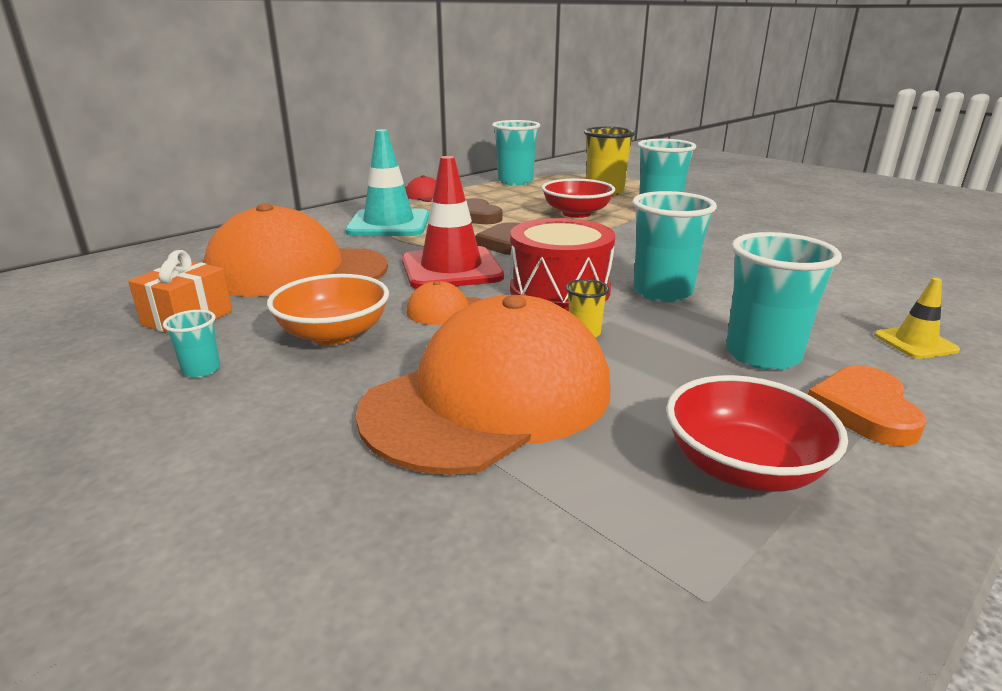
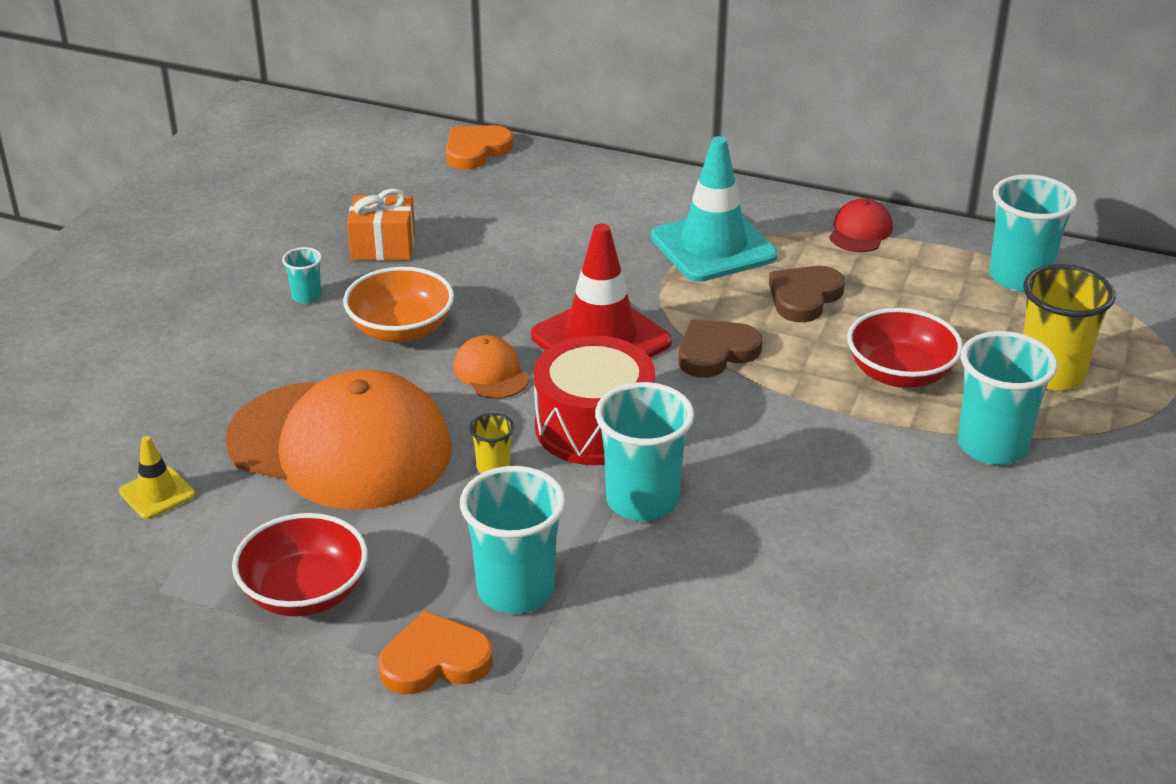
camera: 65 degrees right, 10 degrees up
(124, 260) = (476, 150): none -> orange heart
(296, 271) = (522, 251): orange cap -> none
(915, 343) = (621, 705): yellow traffic cone -> yellow traffic cone (157, 493)

